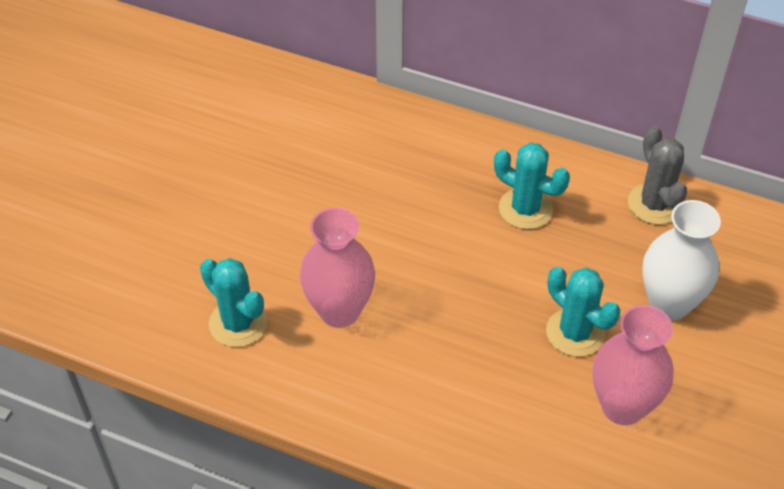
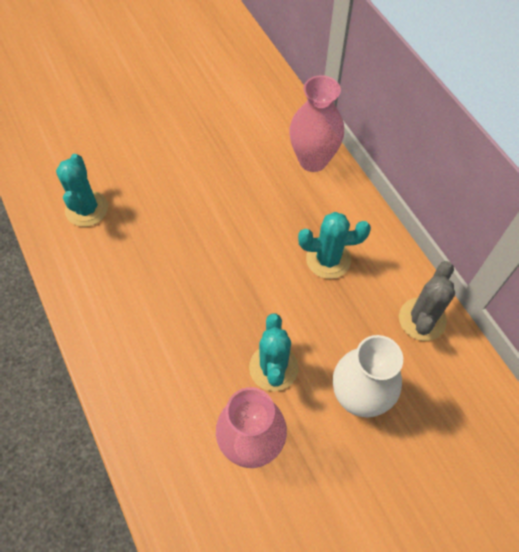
camera: 40 degrees right, 10 degrees up
(339, 311) = (148, 243): pink vase -> pink vase (313, 160)
(525, 209) = (328, 259): turquoise cactus -> turquoise cactus turned 75 degrees counterclockwise

